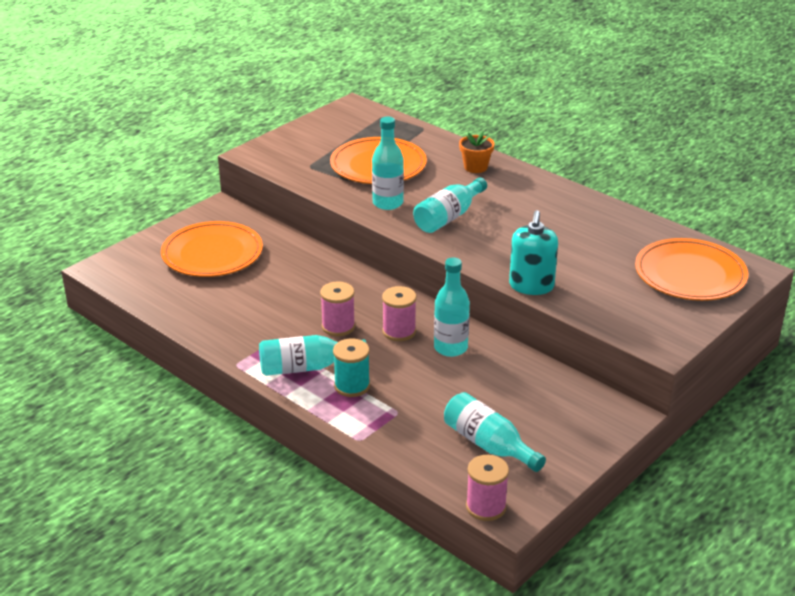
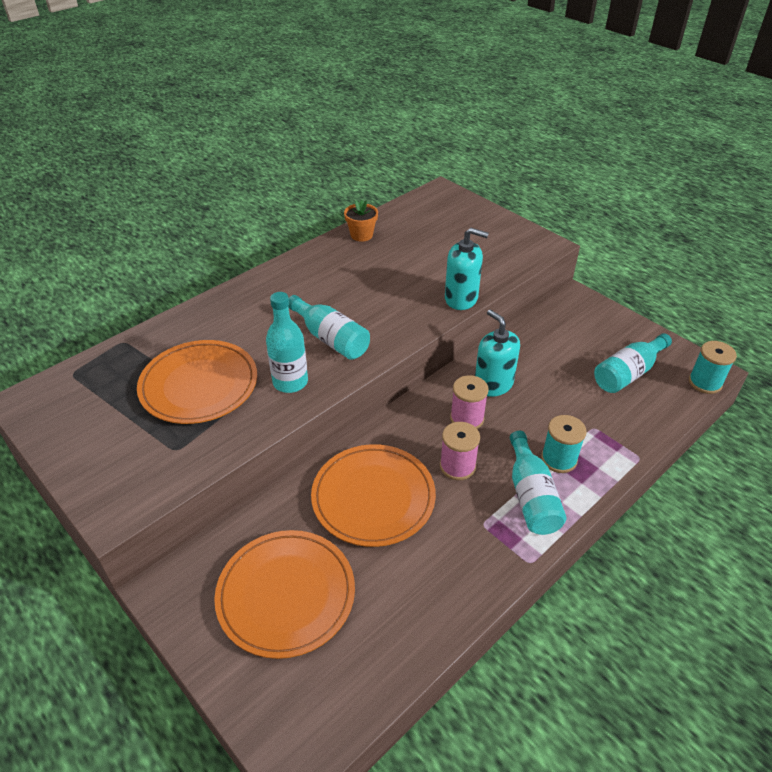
camera: 85 degrees left, 10 degrees up
(450, 348) = (493, 384): turquoise bottle -> turquoise soap dispenser
(475, 167) = (232, 311): orange flower pot -> orange flower pot (361, 235)
(486, 507) = (705, 382): pink spool -> turquoise spool
(690, 274) = (446, 218): orange plate -> orange plate (373, 497)

